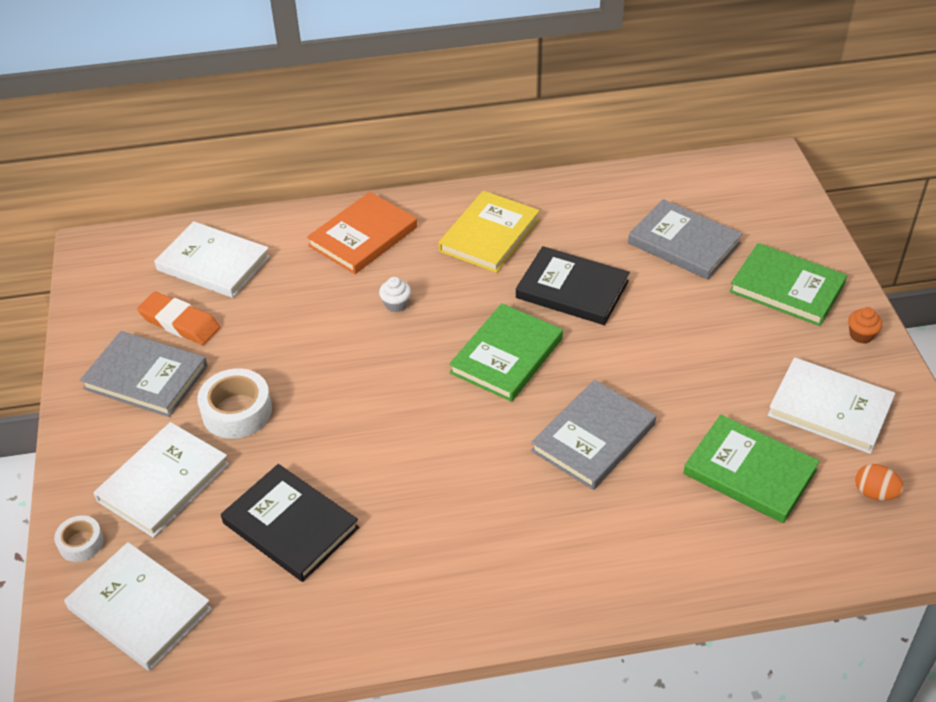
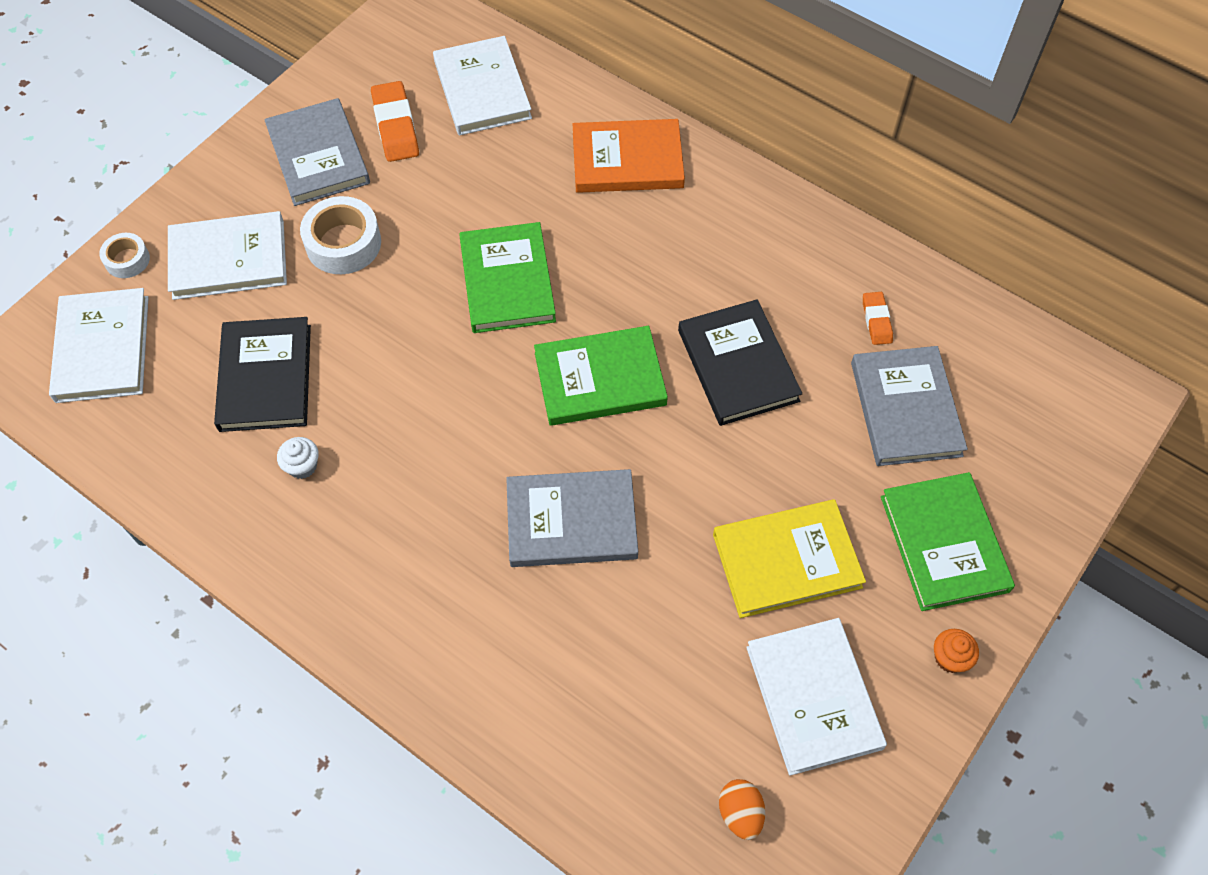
camera: 45 degrees right, 15 degrees up
(396, 304) = (573, 250): white cupcake -> white cupcake (302, 466)
(489, 235) = (735, 248): yellow book -> yellow book (786, 560)
(612, 214) = (876, 320): none -> orange eraser
(749, 472) = (657, 681): green book -> green book (507, 281)

